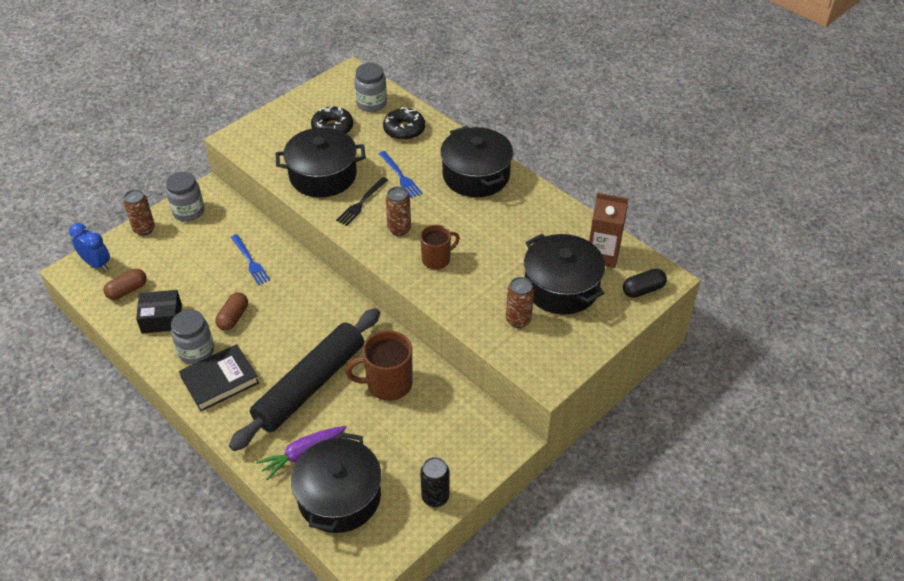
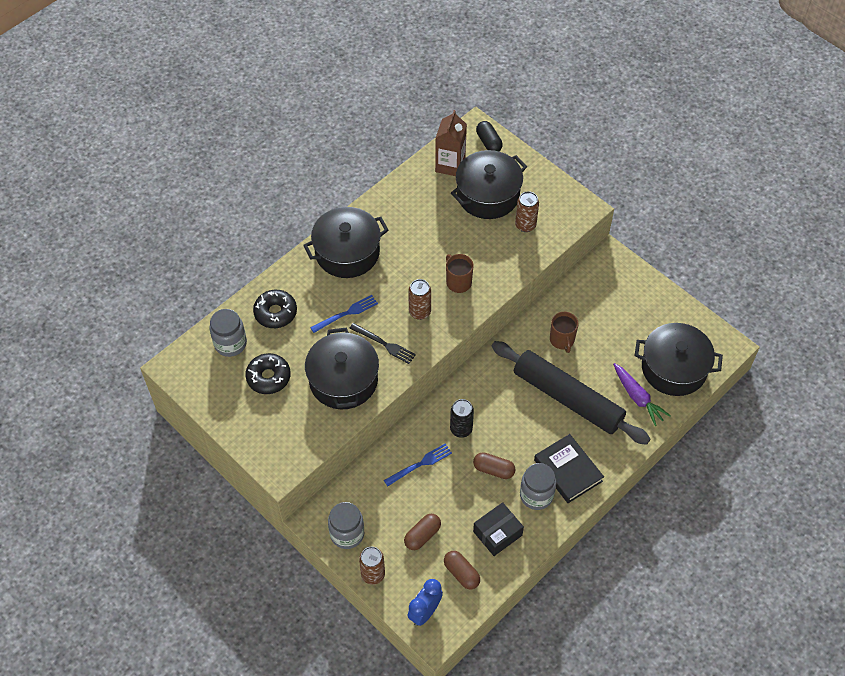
camera: 90 degrees left, 10 degrees up
(162, 319) = (497, 533): black box -> black box turned 60 degrees clockwise
(174, 263) = (422, 535): none -> brown capsule
(388, 384) = (562, 340): brown mug -> brown mug, size x0.66
(435, 497) = (666, 304): black can -> black can (461, 429)

